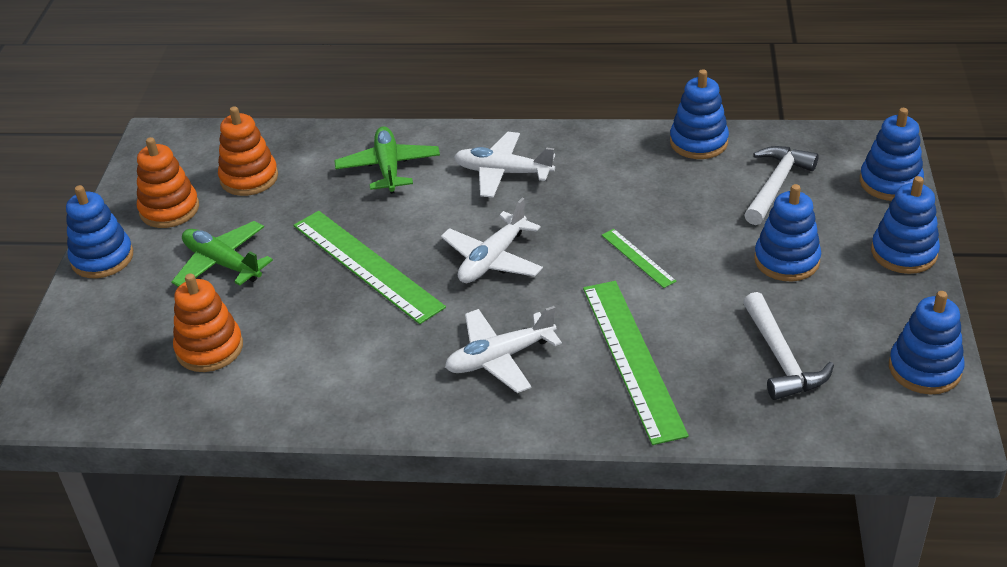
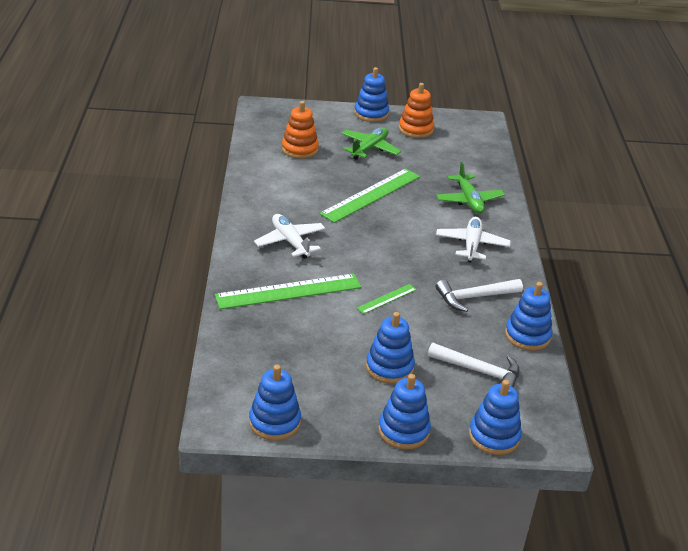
camera: 80 degrees right, 5 degrees down
(249, 178) = (449, 152): orange stacking toy -> none
(388, 168) = (469, 200): green plane -> green plane turned 90 degrees clockwise
(492, 259) = (380, 240): white plane -> none
(781, 358) = (287, 354): white hammer -> white hammer (474, 297)

